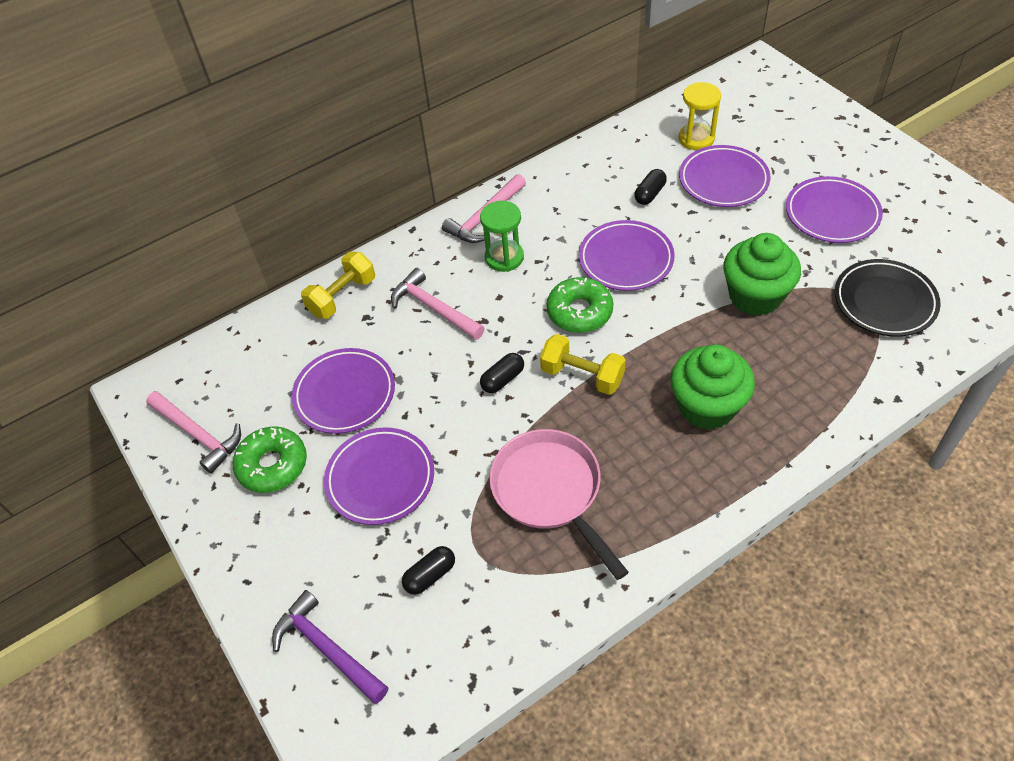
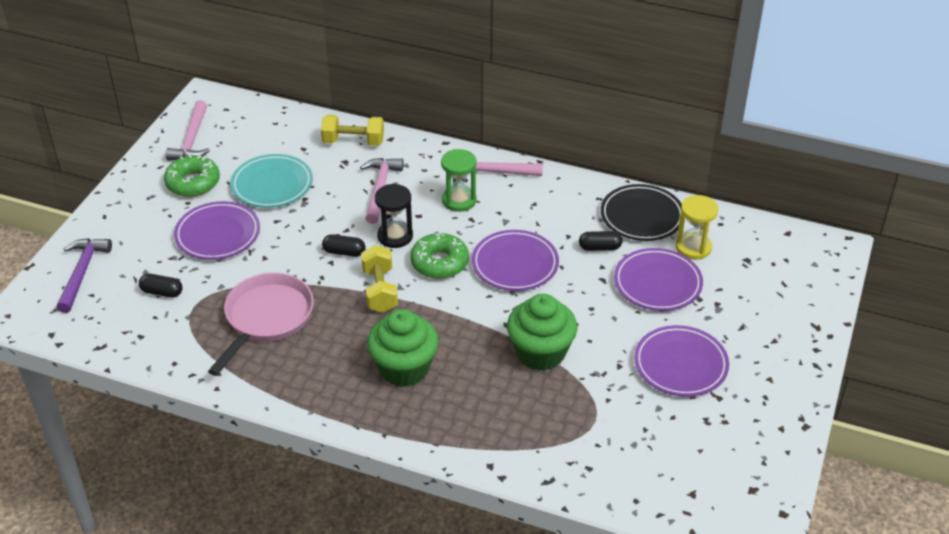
camera: 50 degrees right, 10 degrees down
(345, 394) = (272, 185): purple plate -> turquoise plate
(513, 328) = (395, 236): none -> black hourglass
(884, 302) = (604, 434): black plate -> black plate (642, 216)

